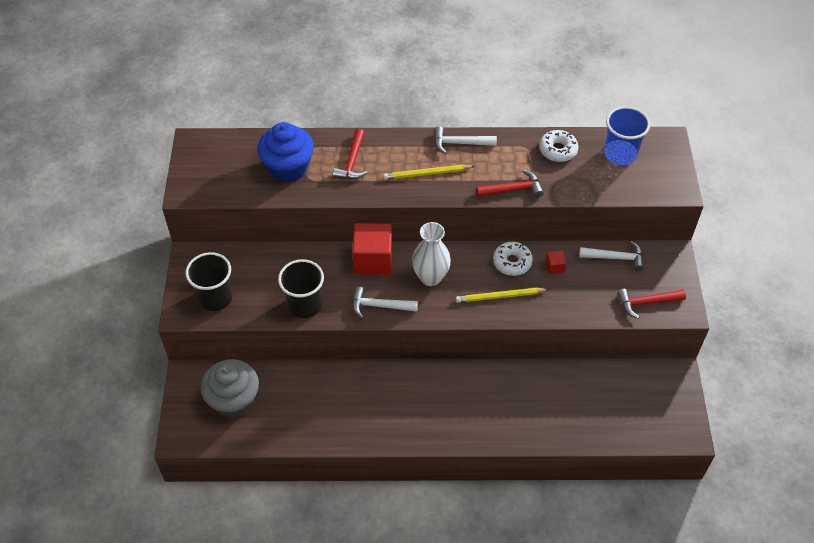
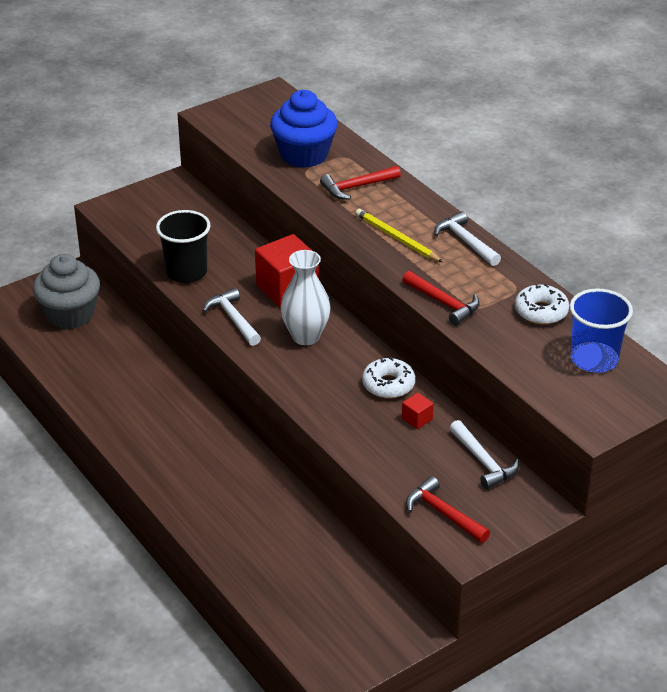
camera: 55 degrees right, 15 degrees down
(215, 298) = (141, 218): black cup -> none
(500, 296) = (331, 395): yellow pencil -> none

